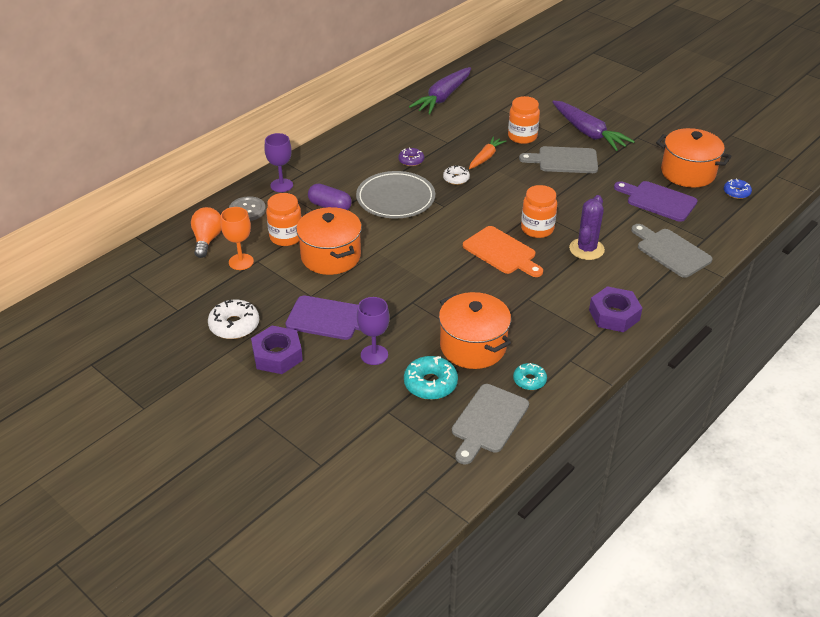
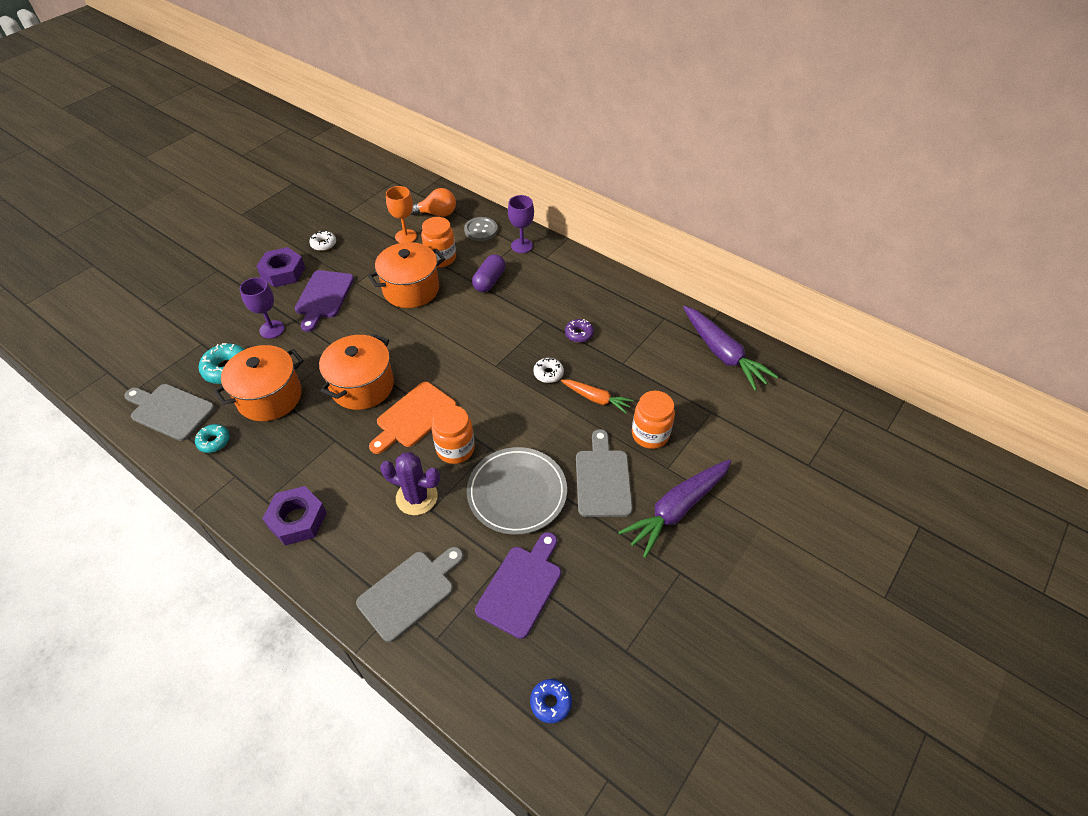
camera: 85 degrees right, 10 degrees up
(234, 325) = (323, 244): white donut -> white donut, size x0.62
(395, 199) = (506, 326): grey plate -> grey plate (517, 493)
(443, 97) = (722, 354): purple carrot -> purple carrot turned 150 degrees counterclockwise
(688, 173) = (595, 635): orange pot -> orange pot (362, 386)

